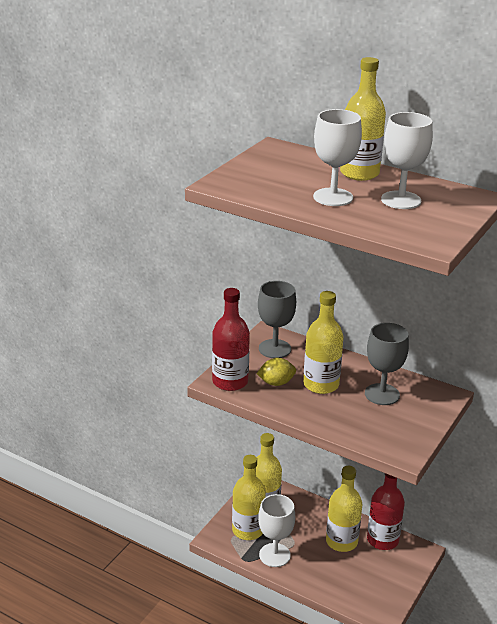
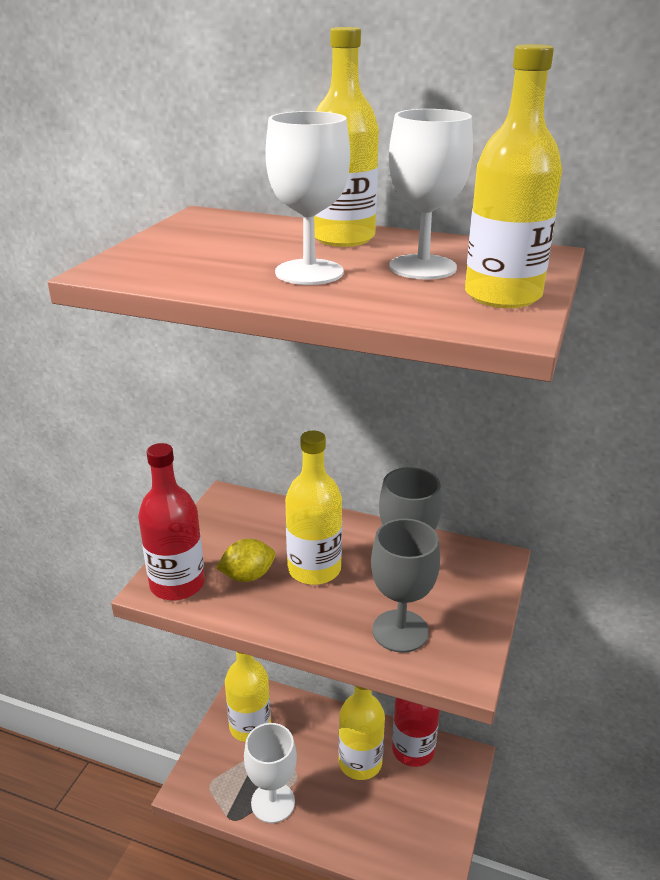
camera: 10 degrees left, 0 degrees up
(248, 530) = (231, 767): yellow bottle -> yellow bottle (502, 296)
(274, 349) = (239, 521): grey goblet -> grey goblet (400, 631)

